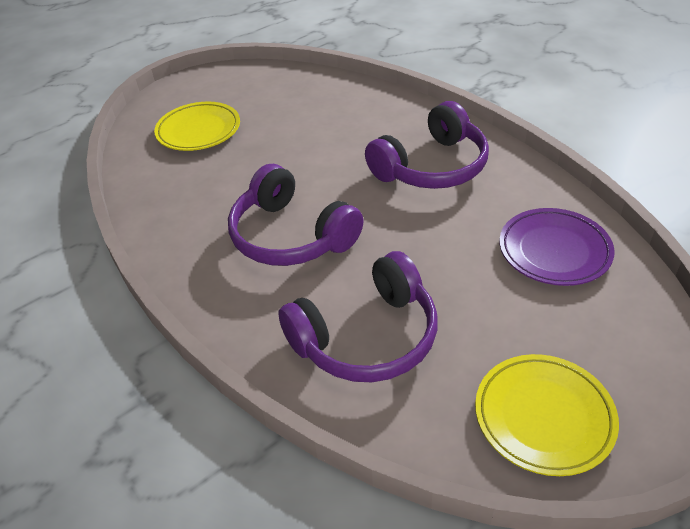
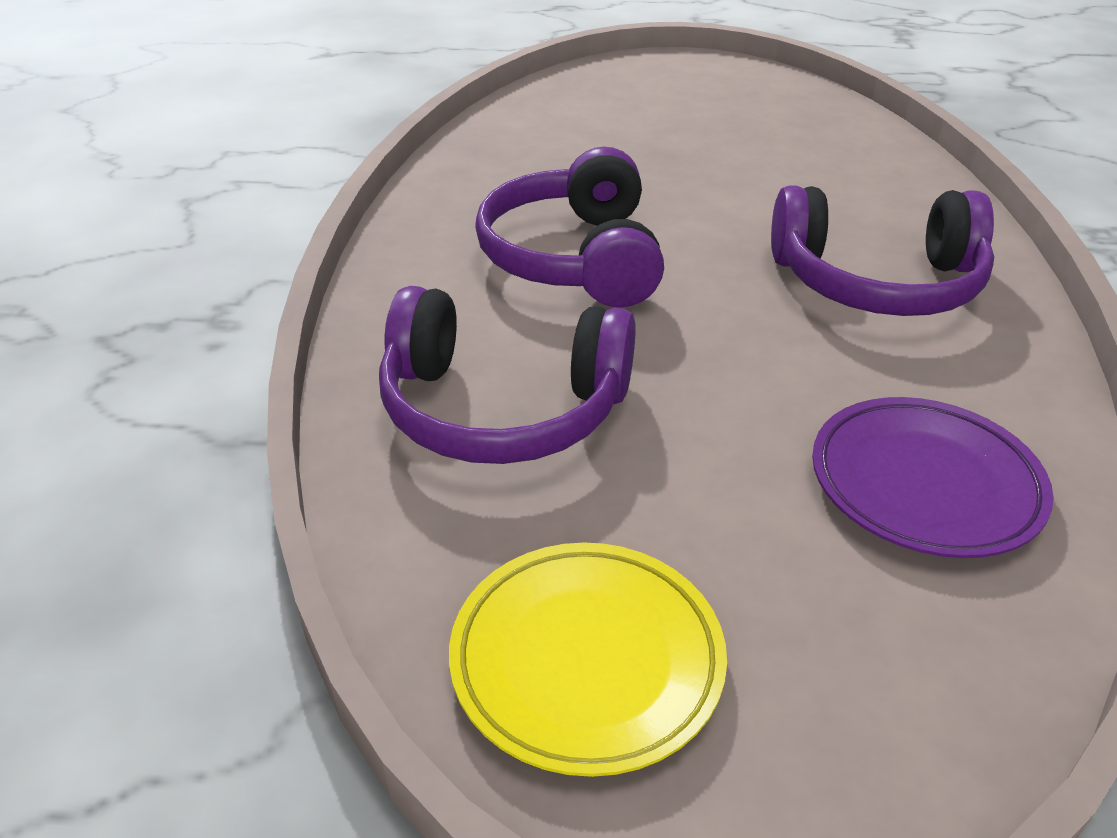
camera: 40 degrees right, 5 degrees down
(199, 131) = (626, 110): yellow plate -> none

